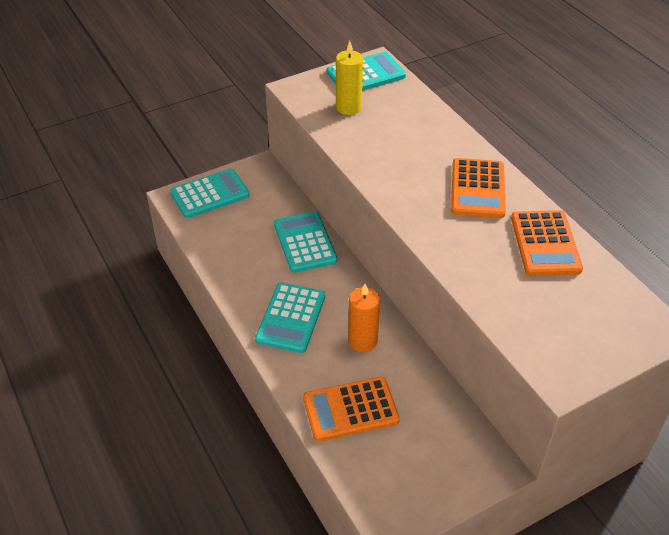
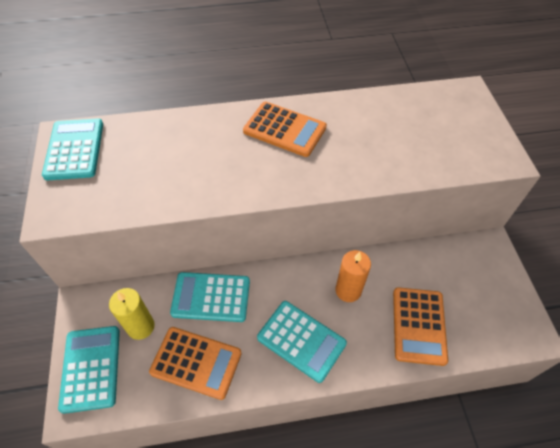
camera: 70 degrees left, 10 degrees up
(348, 107) = (116, 180): yellow candle -> yellow candle (140, 326)
(545, 244) = (365, 114): orange calculator -> orange calculator (196, 362)

